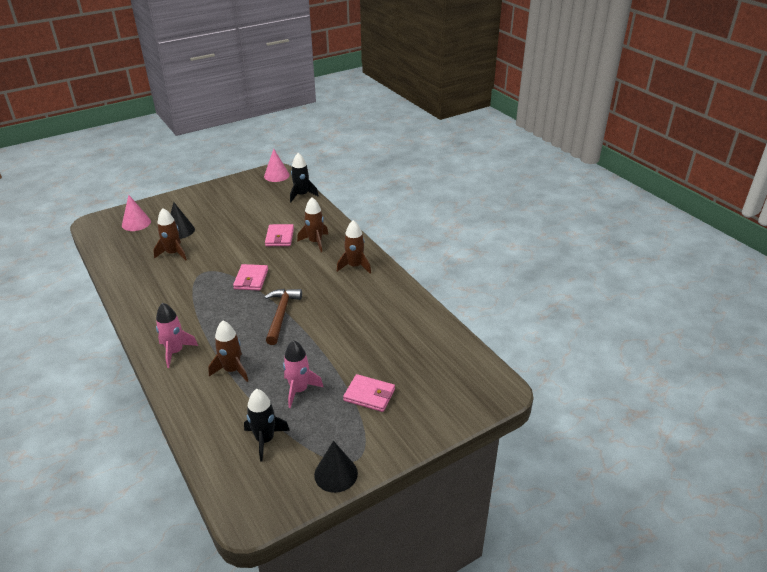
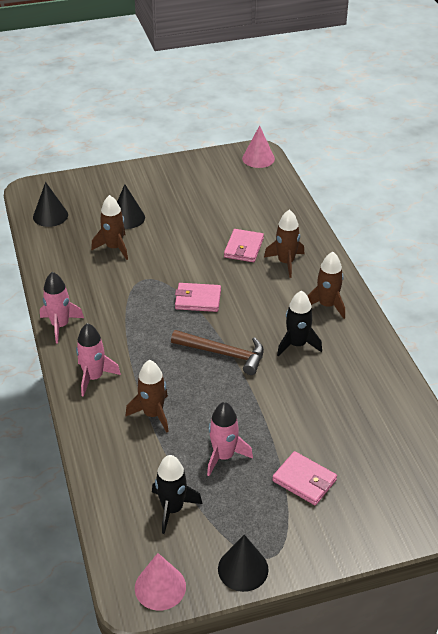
camera: 15 degrees right, 5 degrees up
(114, 239) = (50, 216): none -> black cone
(136, 223) = (79, 198): pink cone -> pink cone (160, 587)
(138, 318) = (60, 325): none -> pink rocket
(251, 279) = (198, 300): pink wallet -> pink wallet turned 75 degrees clockwise
(281, 315) = (223, 354): brown hammer -> brown hammer turned 90 degrees clockwise
(302, 195) = (283, 192): black rocket -> black rocket (297, 344)

